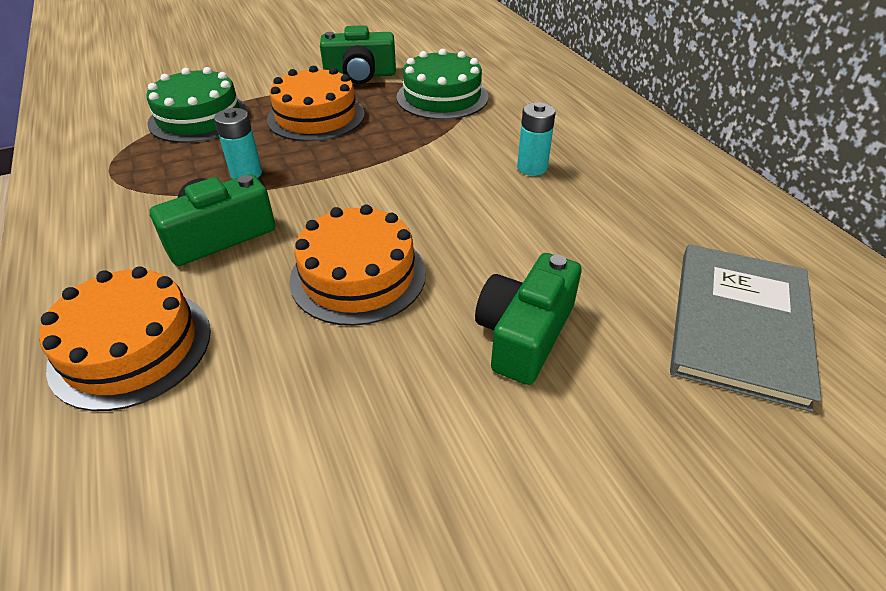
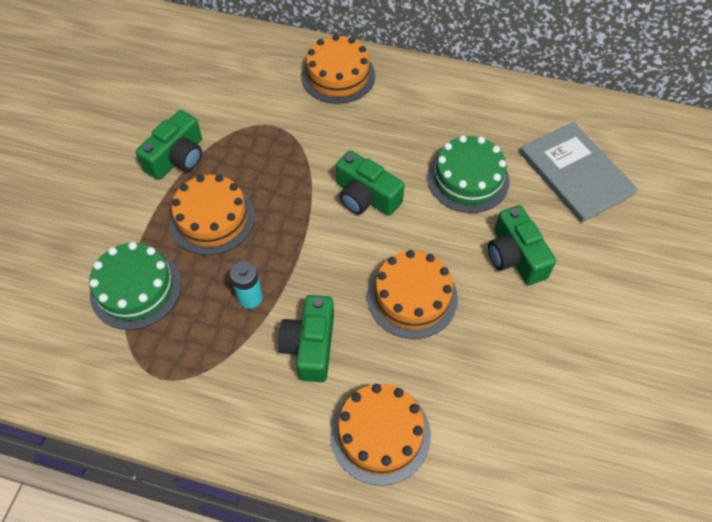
camera: 50 degrees left, 15 degrees up
(442, 97) = (262, 135): green cake -> green cake (468, 179)
(453, 180) = (366, 197): none -> green camera
(532, 167) = (389, 152): turquoise battery -> none
(571, 99) = (338, 76): none -> orange cake

